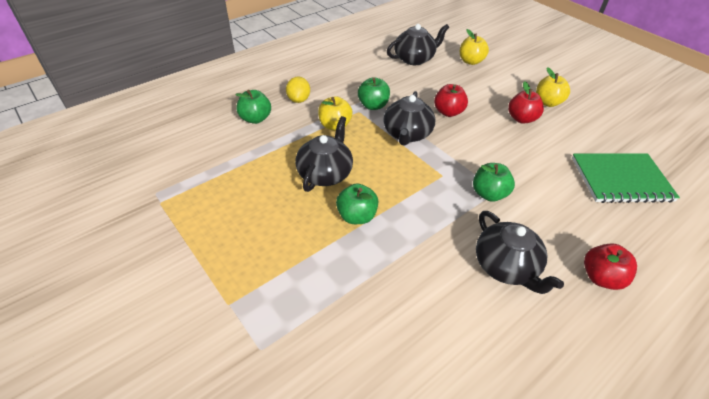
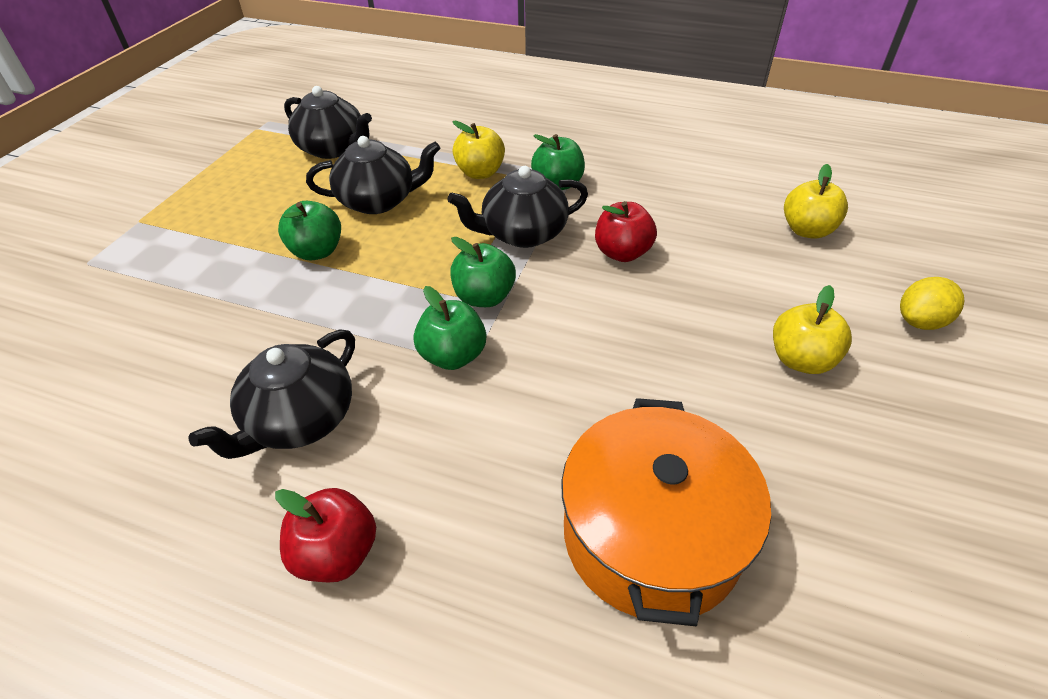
camera: 60 degrees right, 0 degrees up
(255, 119) = (437, 120): green apple -> green apple (484, 297)
(299, 99) = (505, 130): yellow lemon -> yellow lemon (920, 321)
(414, 59) = (728, 176): black teapot -> black teapot (333, 149)
(521, 119) = (701, 339): red apple -> none
(620, 179) = (651, 534): green notebook -> orange pot

